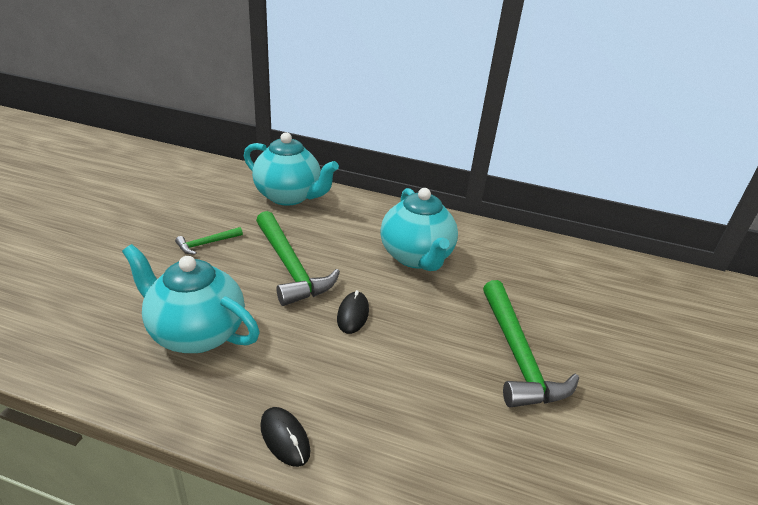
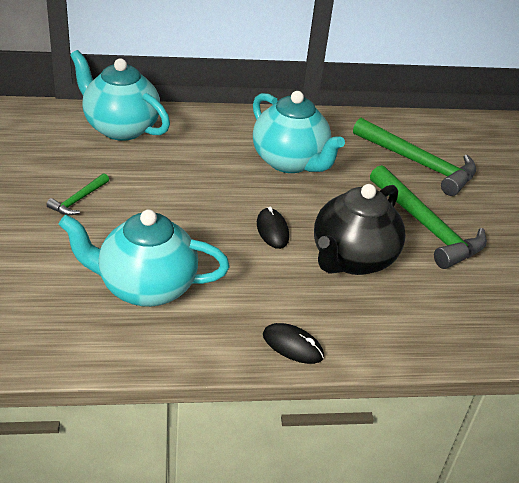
camera: 25 degrees left, 5 degrees up
(289, 196) = (120, 128): turquoise teapot -> turquoise teapot turned 150 degrees counterclockwise
(290, 267) = (181, 202): green hammer -> green hammer (418, 164)
(413, 366) = (352, 259): none -> black teapot

